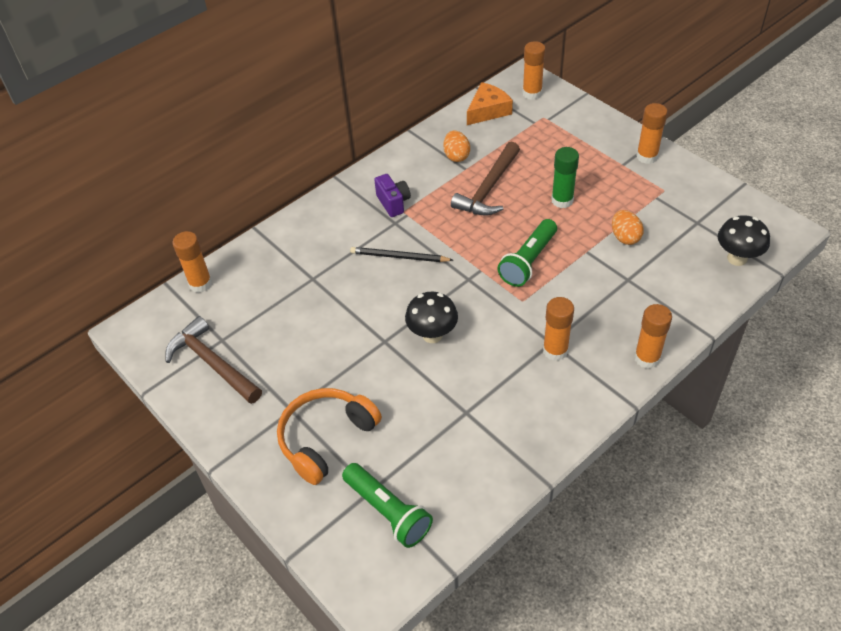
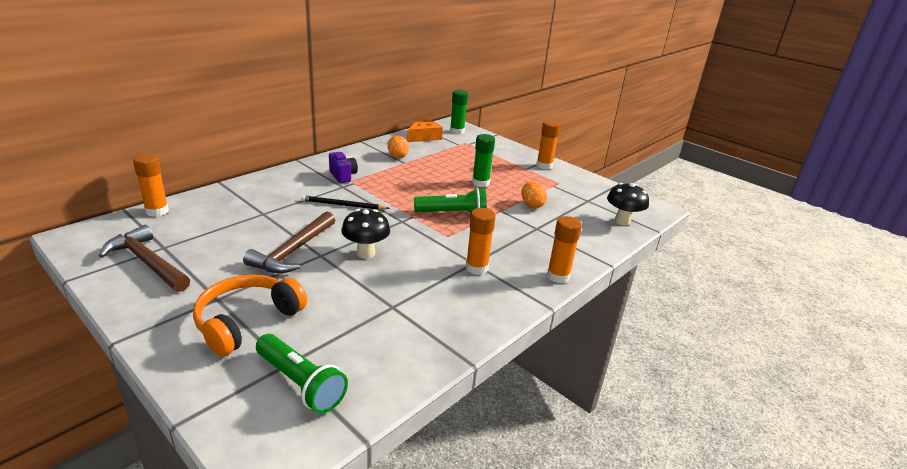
camera: 10 degrees left, 20 degrees down
(489, 188) = (422, 173): brown hammer -> brown hammer (293, 251)
(528, 261) = (453, 214): green flashlight -> green flashlight turned 120 degrees counterclockwise
(532, 93) = (457, 131): orange glue stick -> green glue stick

